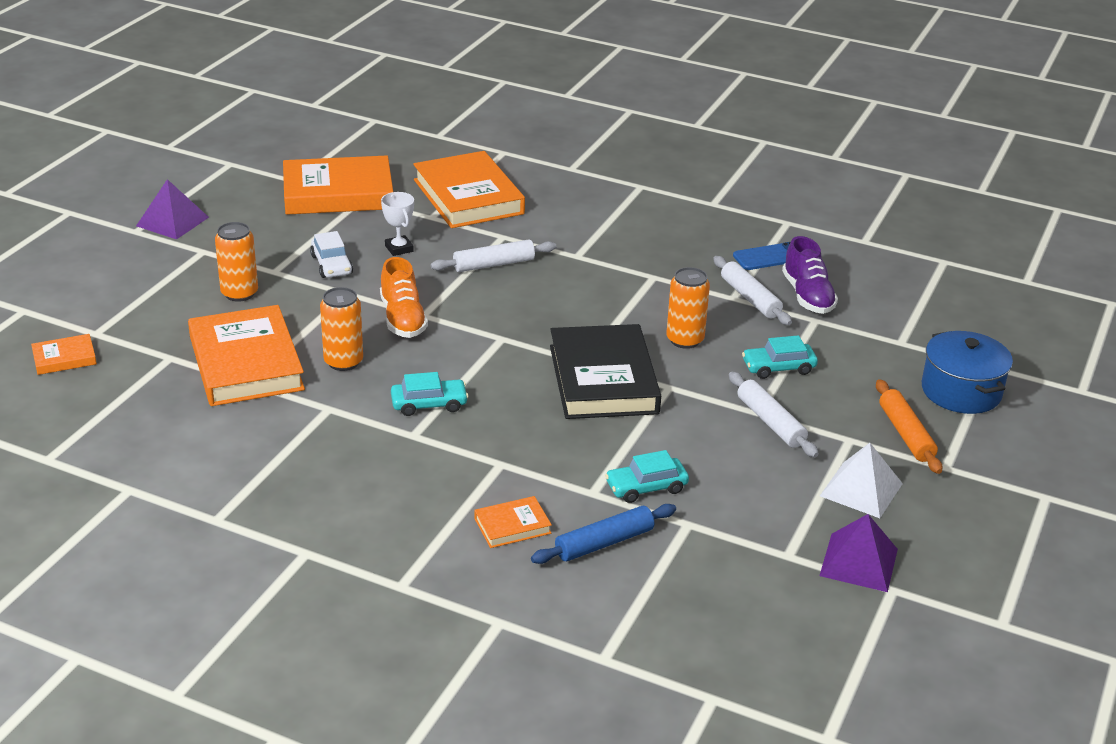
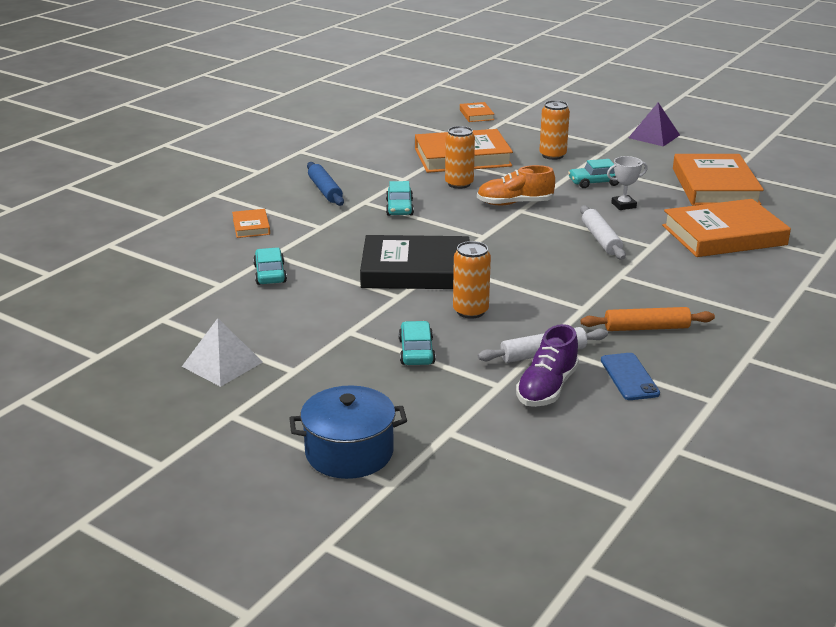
camera: 100 degrees right, 5 degrees down
(331, 265) = (595, 182): white car -> turquoise car
(604, 543) = (217, 254): blue rolling pin -> blue rolling pin (325, 190)
(770, 422) = (333, 335): white rolling pin -> none
(807, 296) = (547, 388): purple shoe -> purple shoe turned 60 degrees counterclockwise
(859, 562) = (136, 347): purple pyramid -> none
(905, 434) = (290, 402): orange rolling pin -> orange rolling pin (646, 328)

